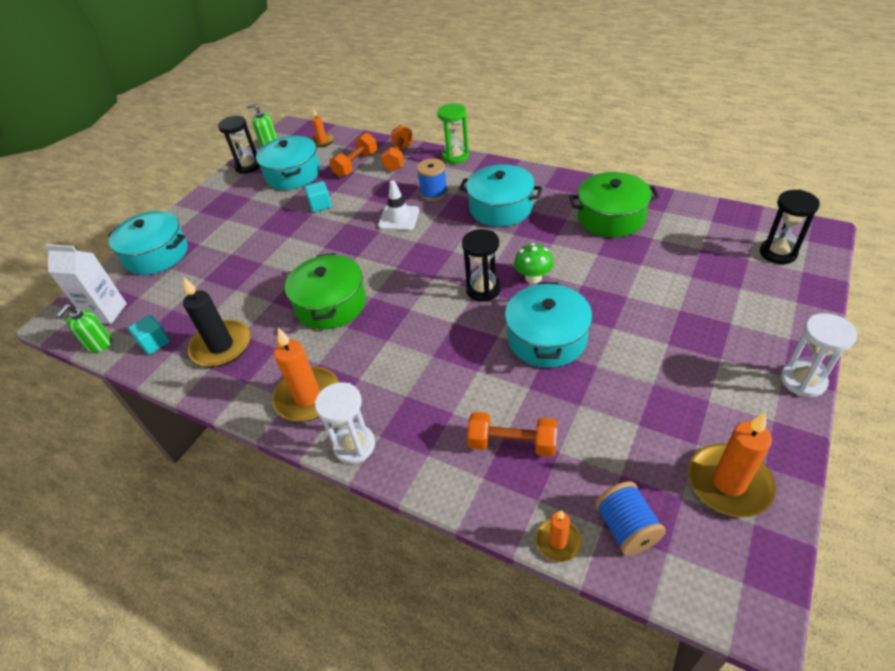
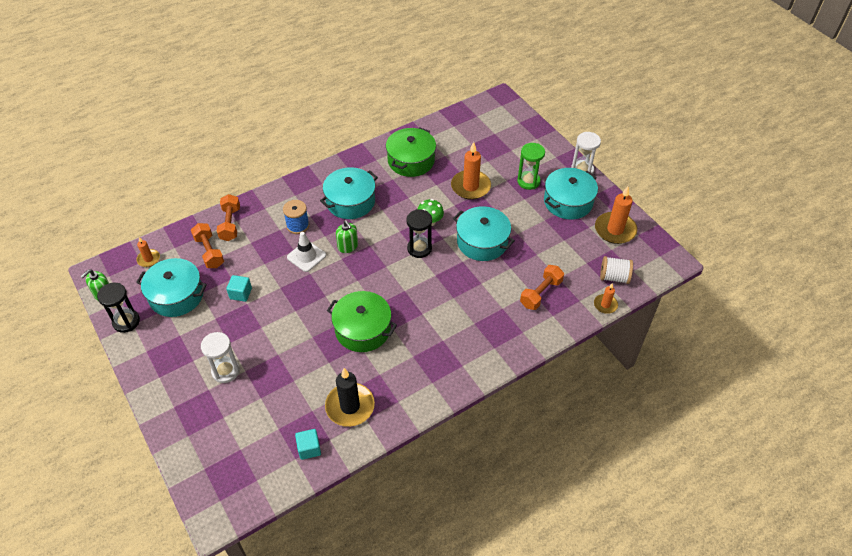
camera: 65 degrees left, 5 degrees up
(99, 343) = (276, 489): green soap dispenser -> green soap dispenser (348, 246)
(107, 312) = (240, 476): white carton -> none
(157, 254) = (193, 423): turquoise pot -> turquoise pot (568, 202)
(308, 397) = (437, 372): orange candle -> orange candle (470, 187)
(354, 445) = (492, 362): white hourglass -> white hourglass (225, 371)
(399, 157) = (230, 224): orange dumbbell -> orange dumbbell turned 45 degrees clockwise
(455, 156) = (266, 194): green hourglass -> green hourglass (528, 181)
(626, 528) = (614, 277): blue spool -> white spool
(778, 253) = (500, 121): black hourglass -> none

